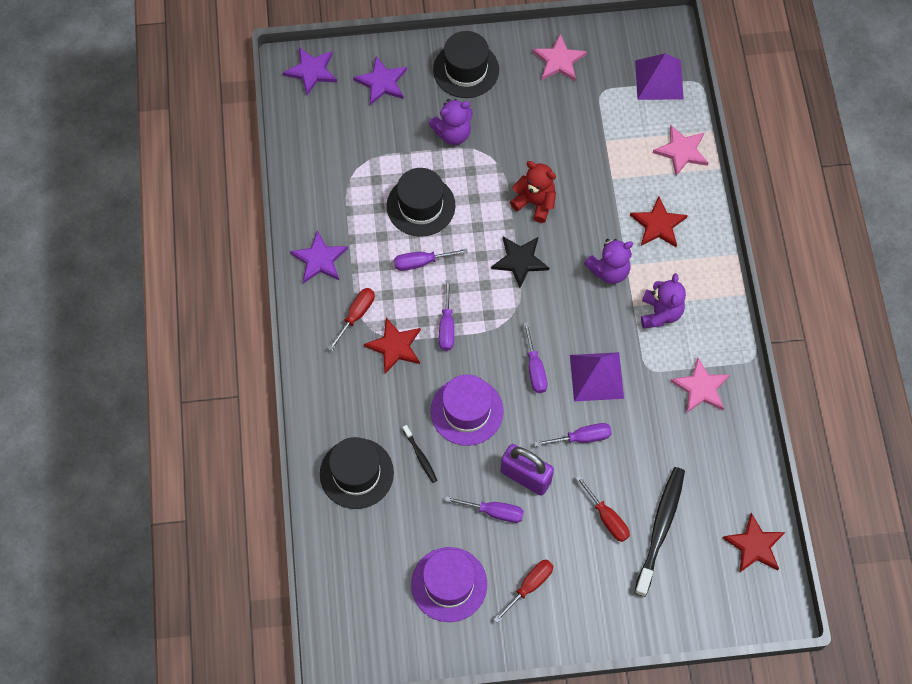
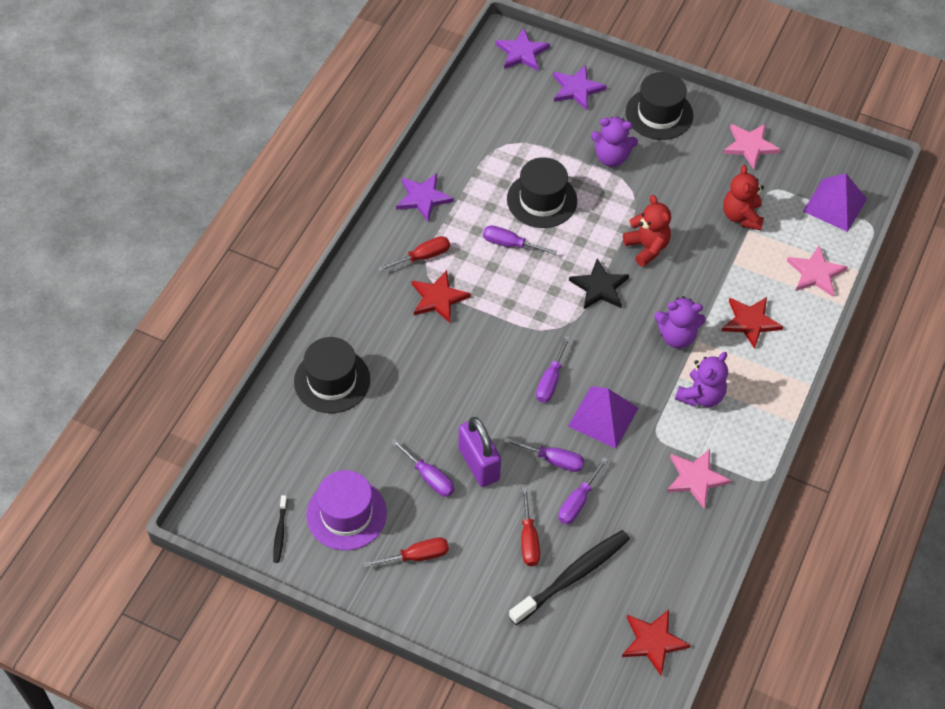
camera: 30 degrees right, 10 degrees down
(420, 456) = (397, 397): black toothbrush -> black toothbrush (280, 532)
(446, 326) = (495, 306): purple screwdriver -> purple screwdriver (578, 501)
(467, 411) = (464, 382): purple hat -> none
(592, 131) = (741, 216): none -> red teddy bear

